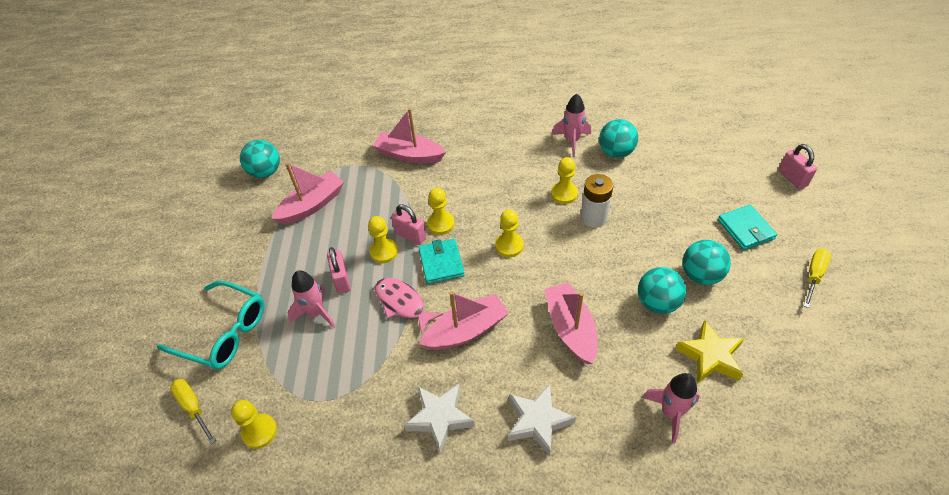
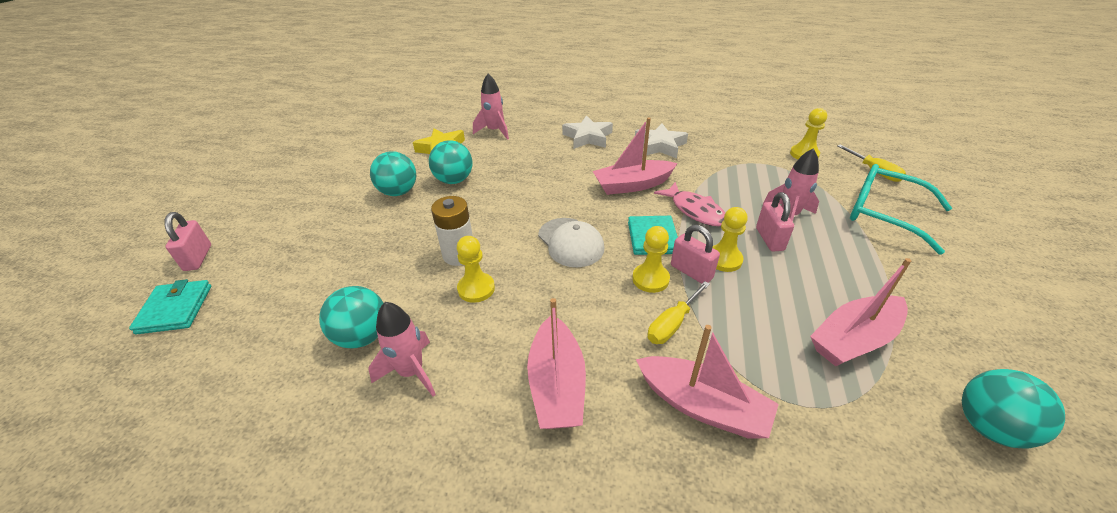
camera: 170 degrees left, 10 degrees down
(509, 246) = (570, 242): yellow pawn -> white cap
(570, 328) = (539, 175): pink boat -> pink boat (557, 385)
(745, 229) = (315, 219): turquoise wallet -> turquoise wallet (175, 309)
(814, 276) = (306, 179): yellow screwdriver -> yellow screwdriver (672, 323)

